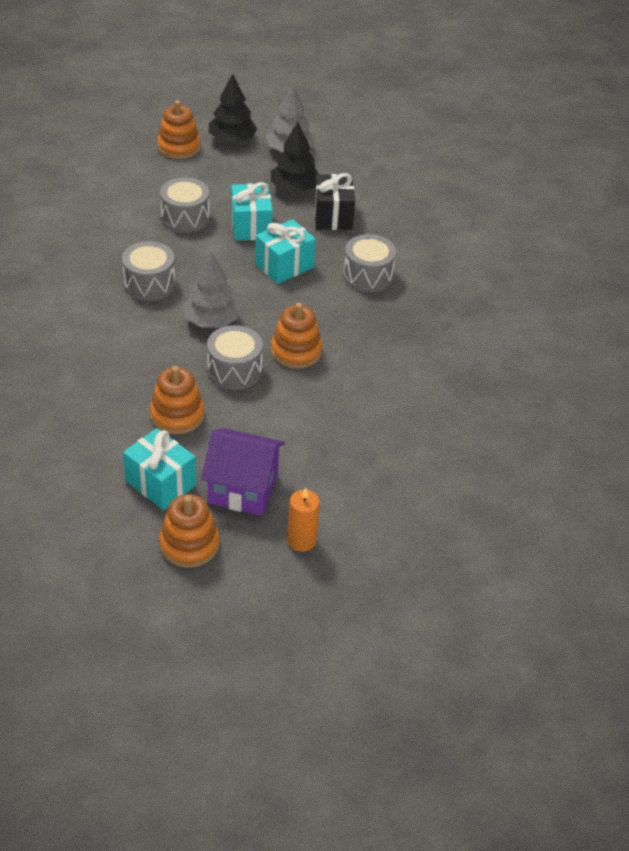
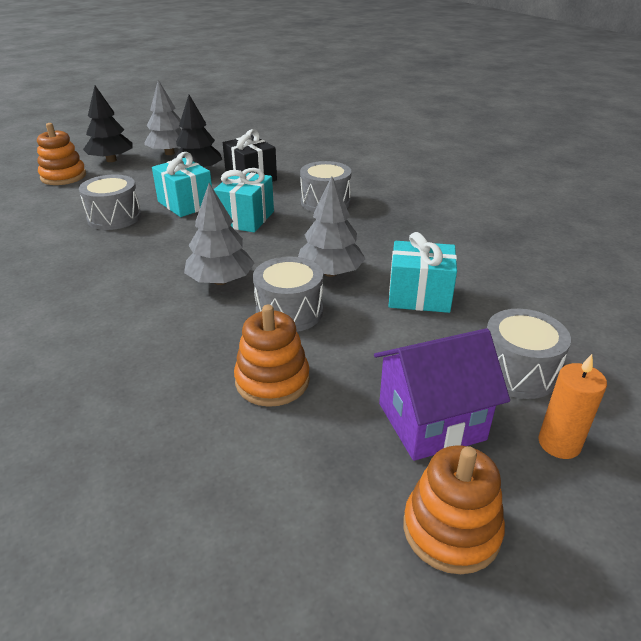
camera: 30 degrees left, 10 degrees down
(149, 284) = (122, 276): grey drum -> grey drum (517, 372)
(160, 483) = (332, 469): turquoise gift -> turquoise gift (419, 296)
(296, 351) = (330, 273): orange stacking toy -> grey tree

